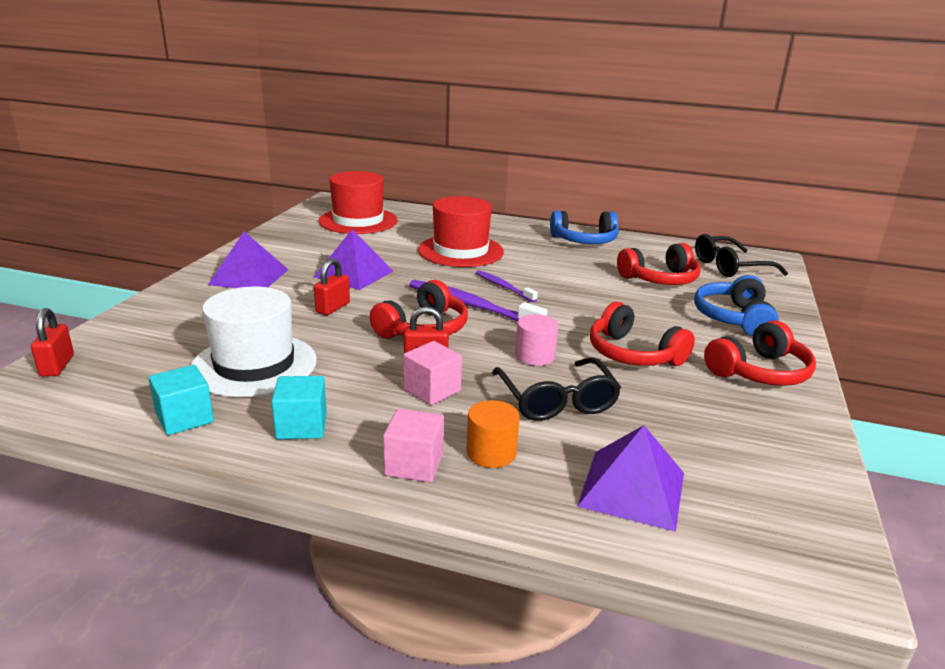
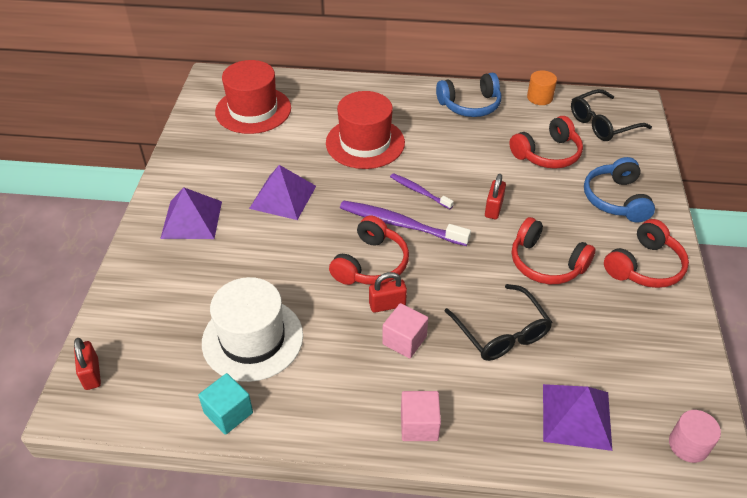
camera: 10 degrees left, 20 degrees up
(301, 426) = (321, 402): turquoise cube -> none
(333, 308) = (285, 250): red padlock -> red padlock (493, 208)
(491, 452) = (470, 401): orange cylinder -> orange cylinder (539, 97)
(535, 356) = (471, 282): pink cylinder -> pink cylinder (688, 445)

